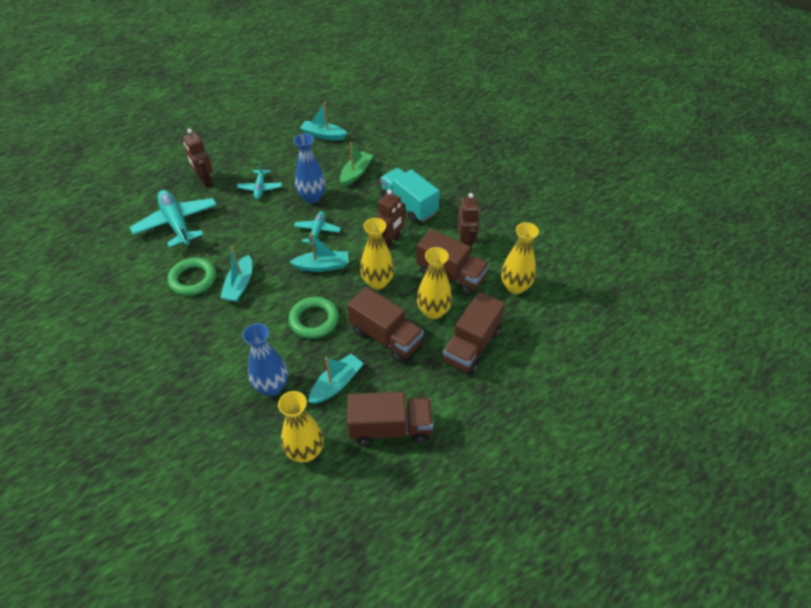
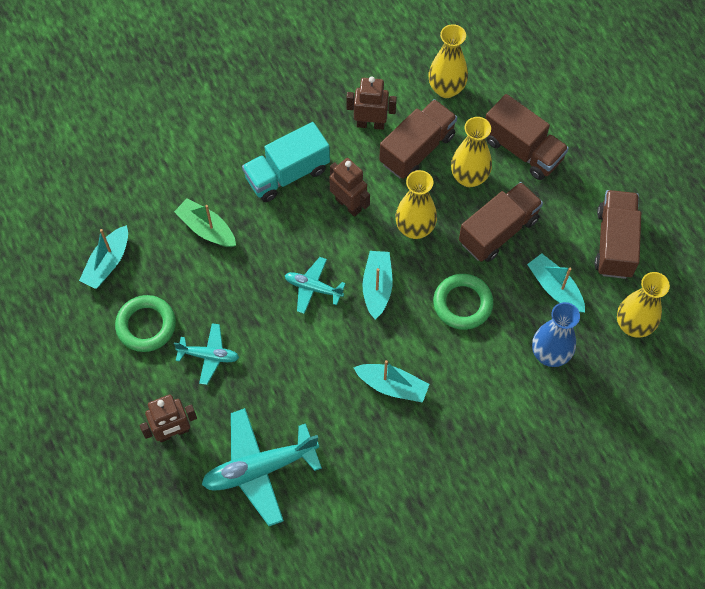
camera: 80 degrees left, 15 degrees up
(193, 279) = (372, 443): green ring -> green ring (146, 325)
(312, 197) = (244, 289): blue vase -> none

